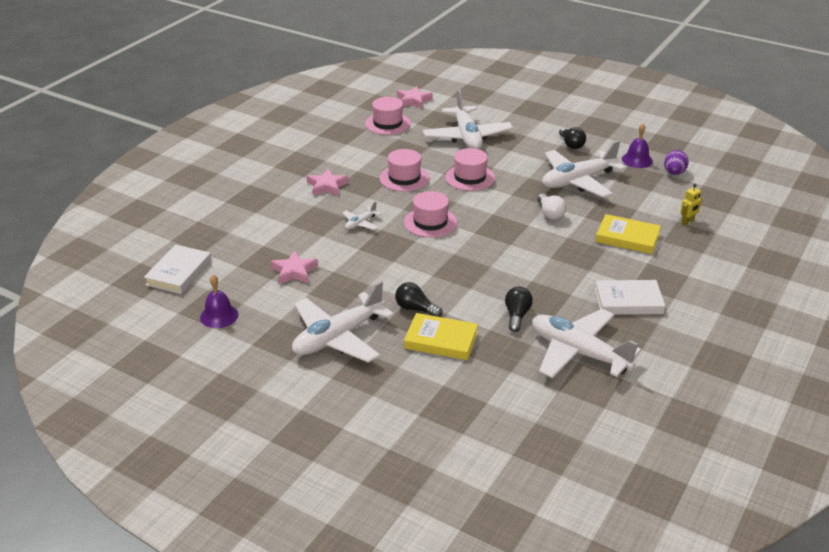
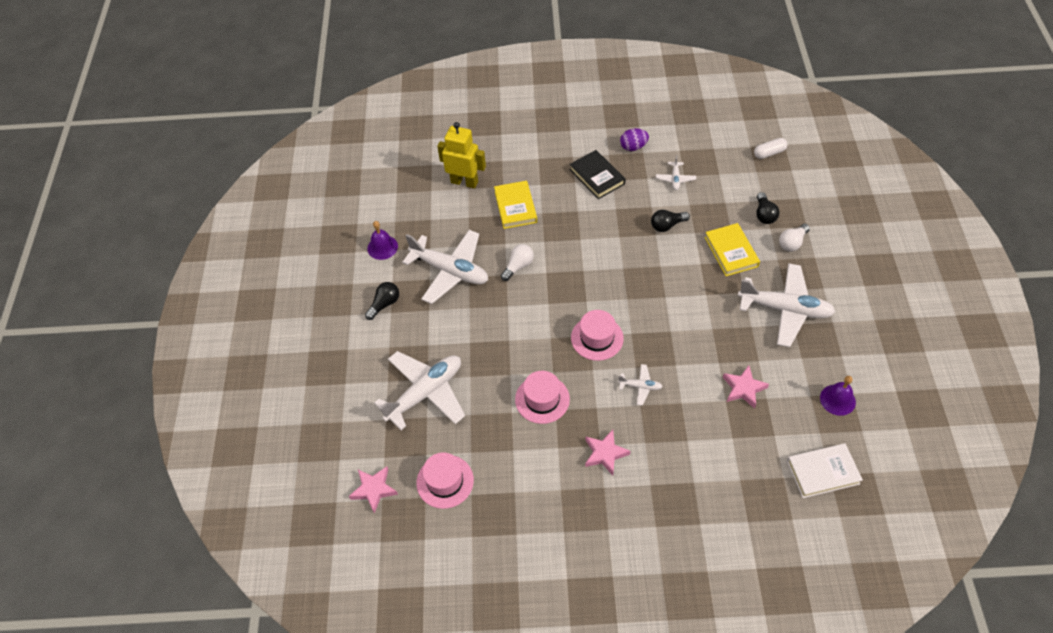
camera: 120 degrees left, 20 degrees up
(407, 389) = (792, 243): none -> white light bulb
(416, 309) = (713, 284): black light bulb -> black light bulb (764, 214)
(470, 177) = (502, 349): pink hat -> none
(556, 451) = (769, 153): none -> white capsule
(578, 353) = (675, 179): white plane -> white plane, size x0.45
(628, 301) = (597, 177): white book -> black book
(674, 173) = (389, 215): purple egg -> purple egg (633, 147)
(687, 222) = (464, 182): yellow robot -> yellow robot, size x2.11

